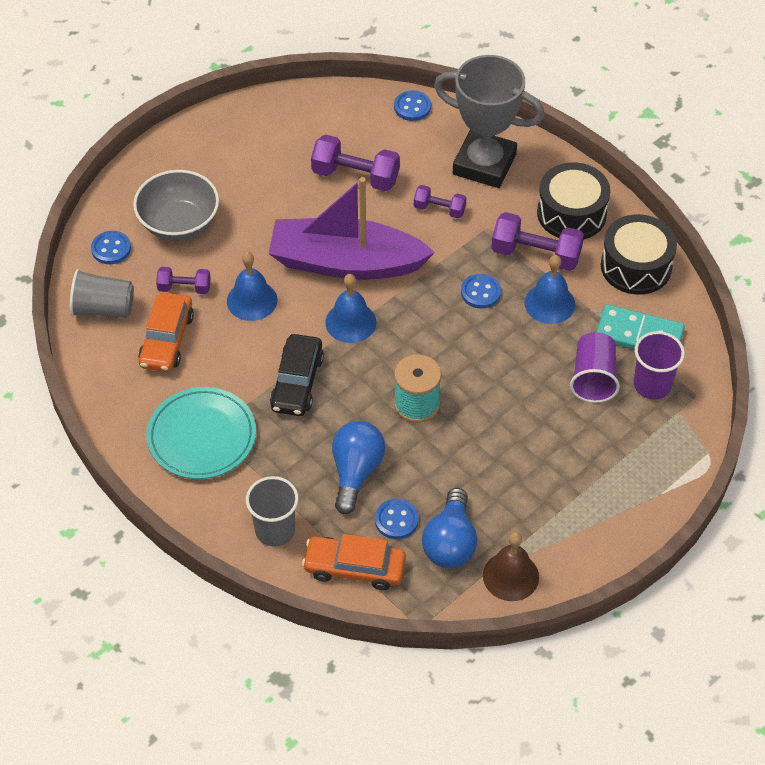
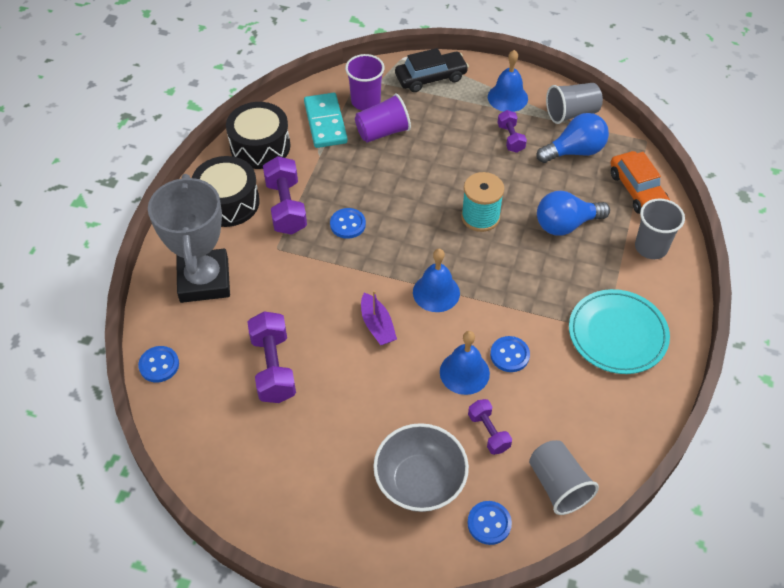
camera: 120 degrees left, 0 degrees up
(167, 340) = (551, 413): orange car -> none
(297, 382) = (519, 298): black car -> black car (431, 78)
(346, 262) = (377, 325): purple boat -> purple boat, size x0.41
(396, 520) = (583, 185): blue button -> blue button (509, 355)
(439, 209) = (276, 288): purple dumbbell -> purple dumbbell (510, 138)
(510, 576) = (571, 113): brown bell -> grey cup
(549, 303) = (330, 180): blue bell -> blue bell (507, 97)

